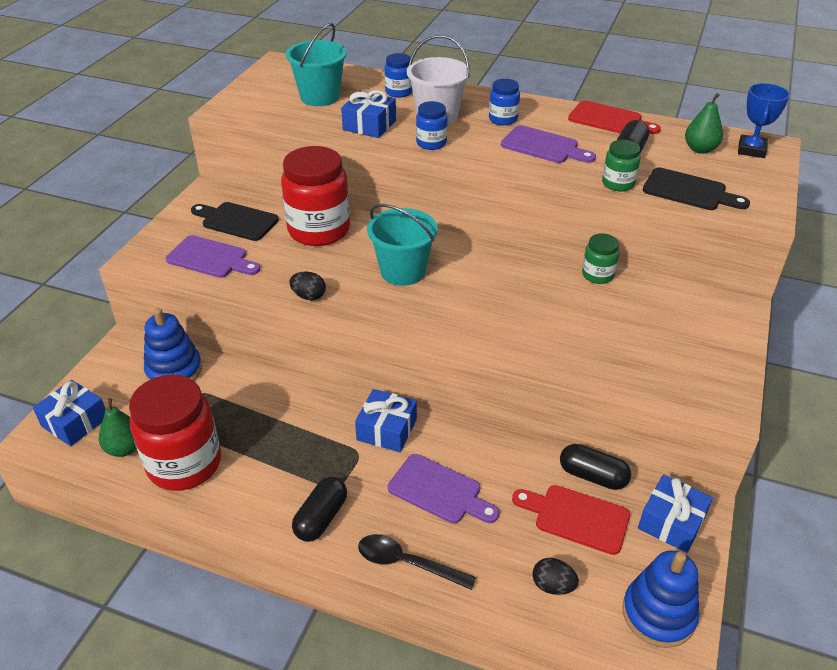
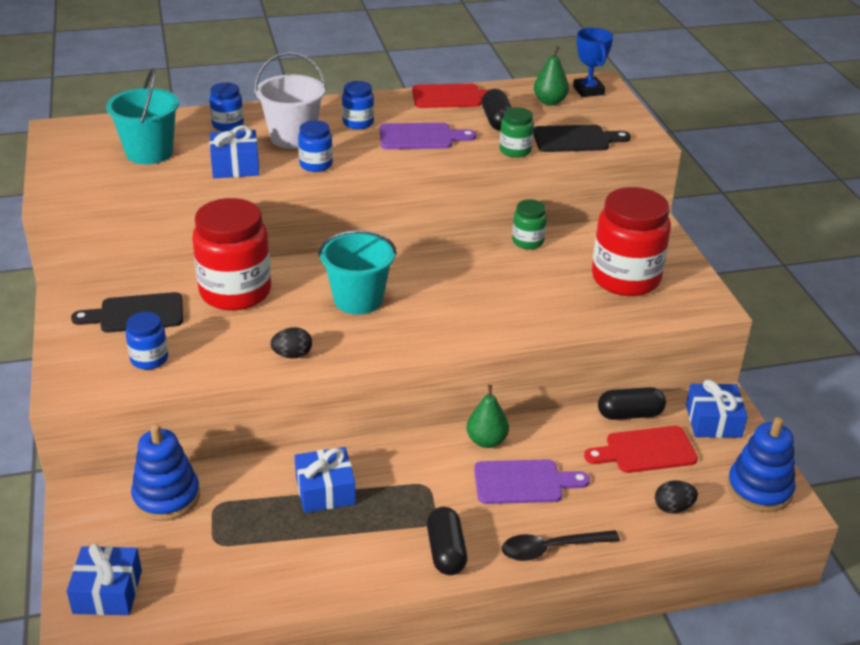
camera: 35 degrees left, 5 degrees down
(125, 448) = (192, 588): green pear -> green pear (486, 441)
(184, 464) = (270, 572): red jar -> red jar (625, 279)
(210, 258) = (149, 359): purple cutting board -> blue jar
(387, 429) = (431, 455): blue gift -> blue gift (325, 490)

